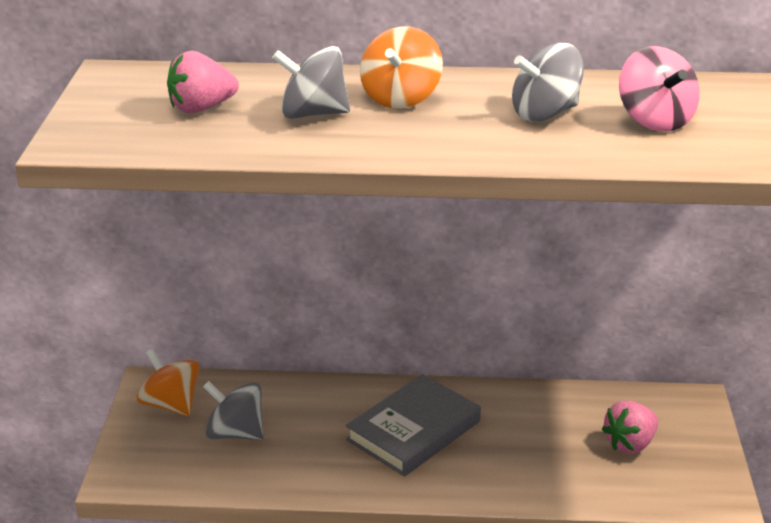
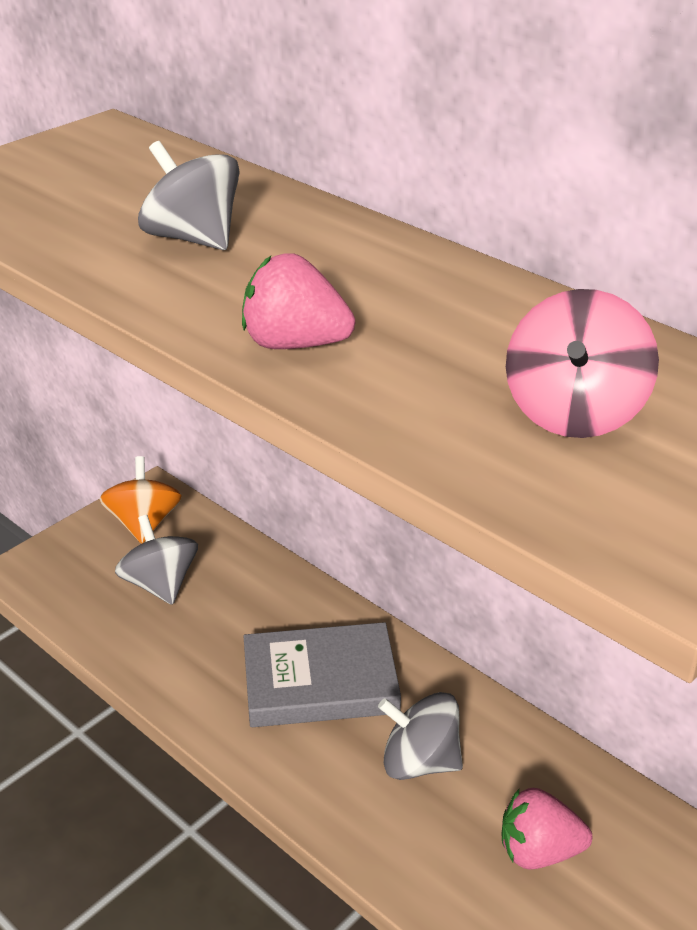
camera: 40 degrees right, 5 degrees up
(201, 108) = (106, 192): pink strawberry -> pink strawberry (295, 344)
(400, 98) = (314, 256): orange spinning top -> none
(545, 113) = (444, 341): grey spinning top -> grey spinning top (419, 761)

